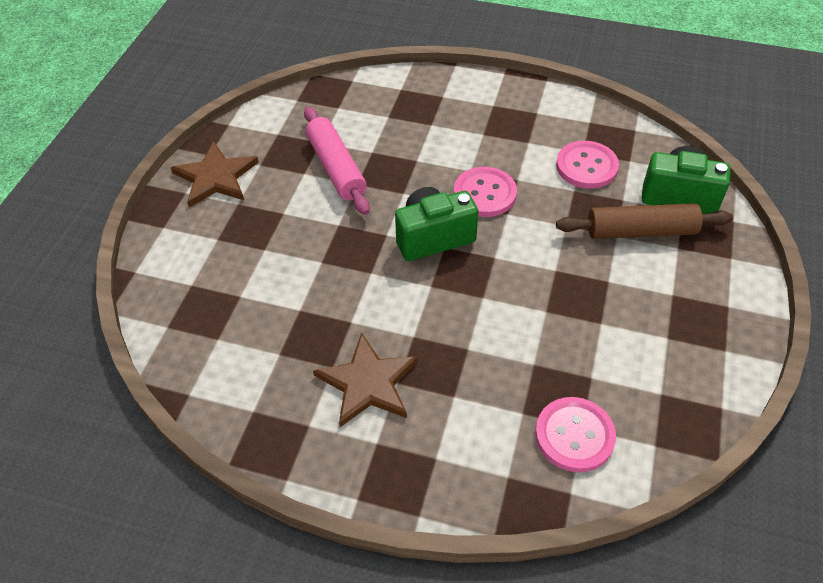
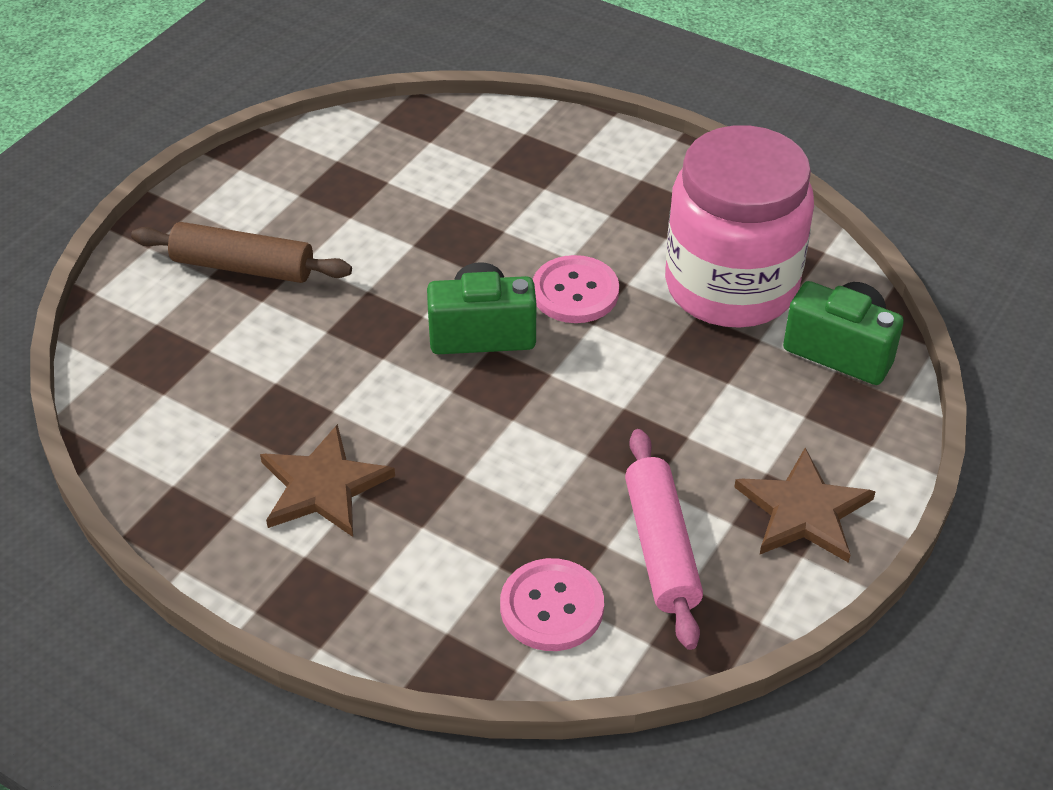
camera: 15 degrees right, 5 degrees down
(215, 177) = (236, 199): brown star -> brown star (803, 511)
(336, 168) = (394, 219): pink rolling pin -> pink rolling pin (661, 547)
(586, 166) = (731, 286): pink button -> pink jar
(641, 231) = (763, 384): brown rolling pin -> brown rolling pin (243, 267)

